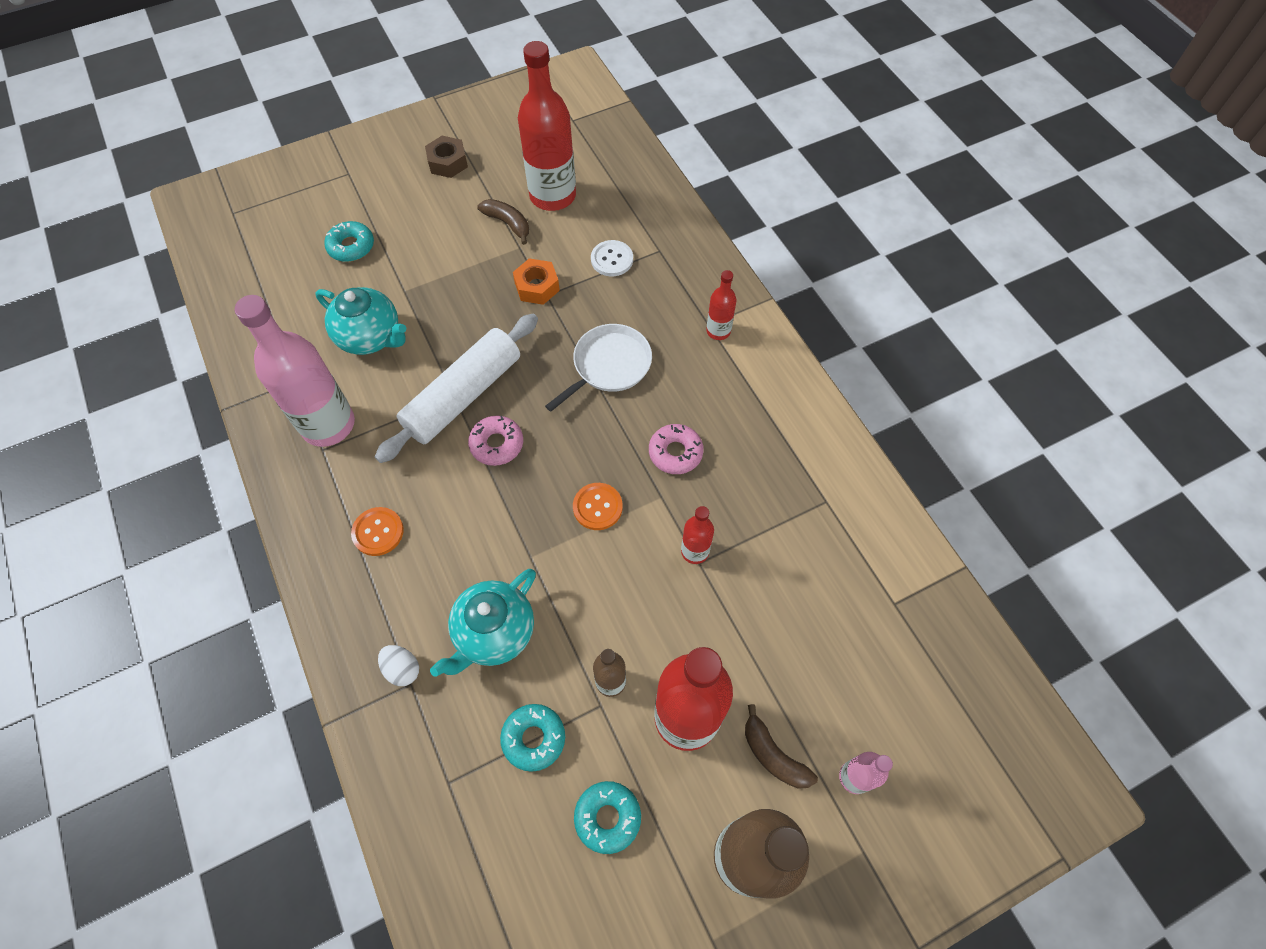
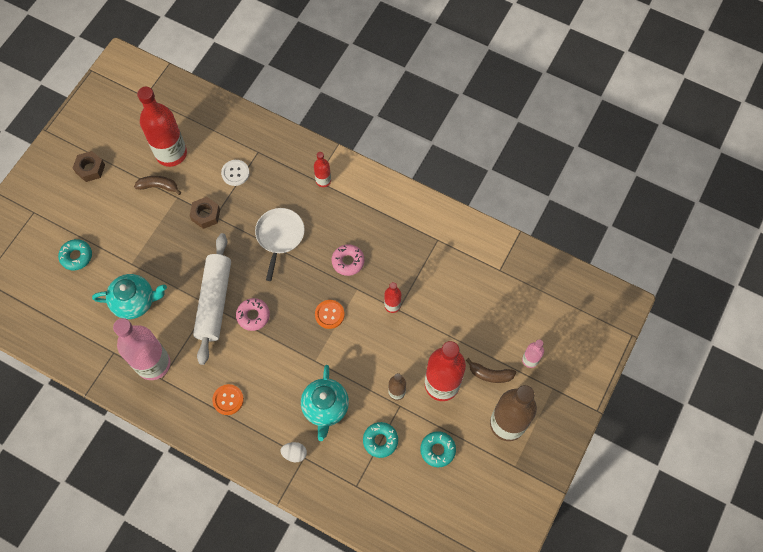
camera: 35 degrees left, 5 degrees up
(537, 287) = (206, 215): orange nut -> brown nut

